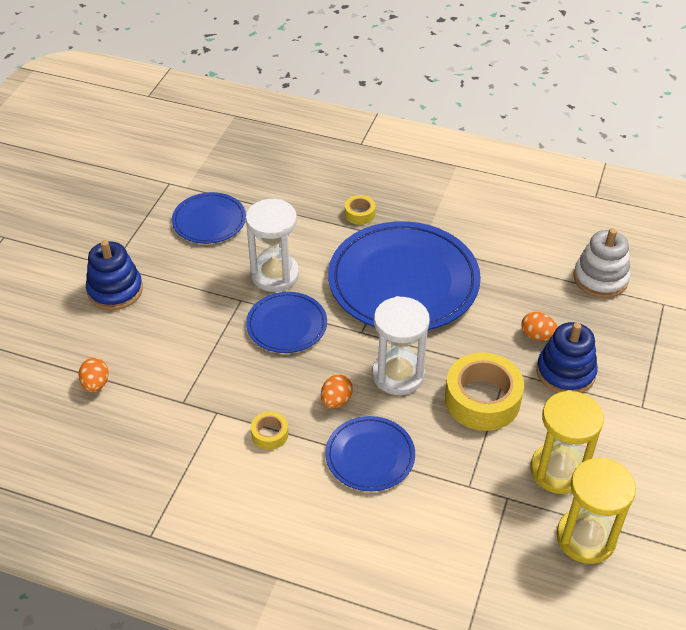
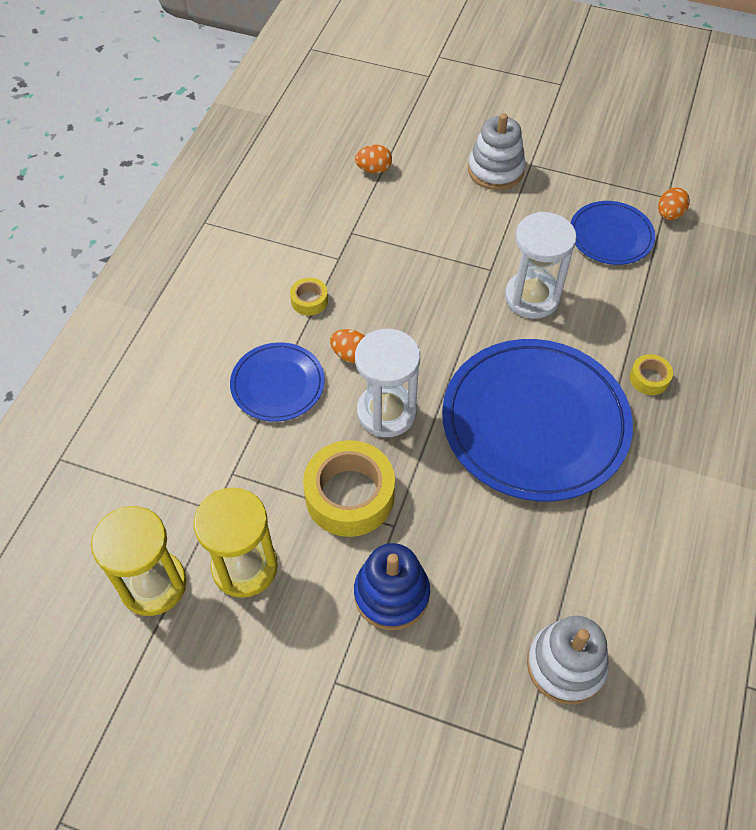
camera: 90 degrees right, 10 degrees up
(115, 290) = (495, 170): blue stacking toy -> white stacking toy
(286, 325) = (456, 310): blue plate -> none
(537, 336) = (452, 567): orange egg -> orange egg (669, 214)

